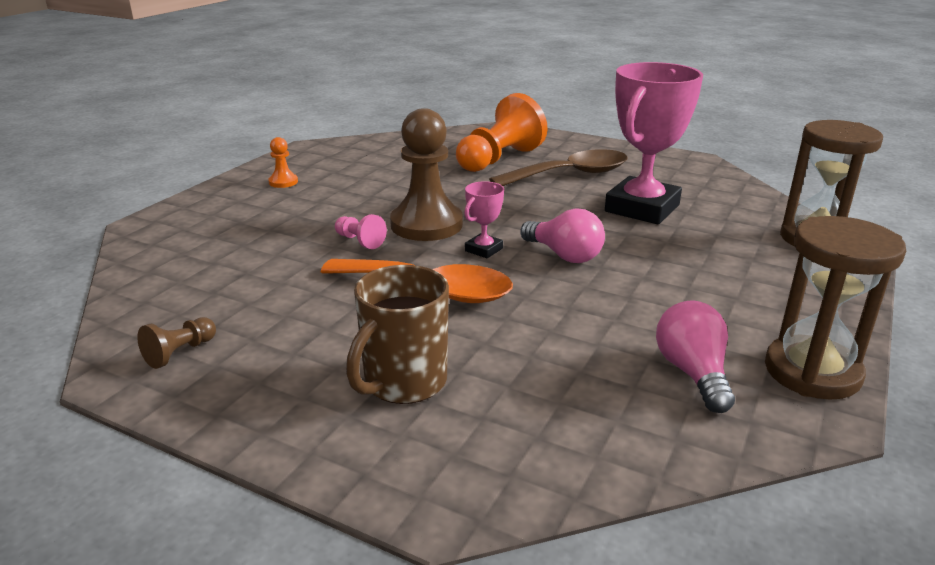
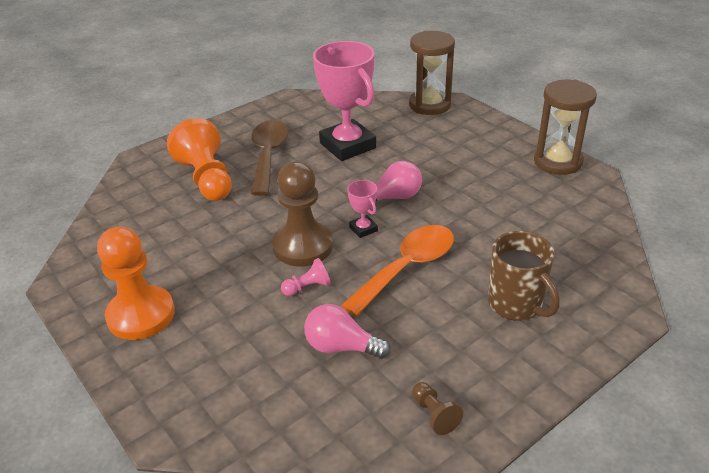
camera: 65 degrees left, 10 degrees up
(283, 182) = (141, 315): orange pawn -> orange pawn, size x2.24
(693, 373) = (546, 196): pink light bulb -> pink light bulb (341, 347)

